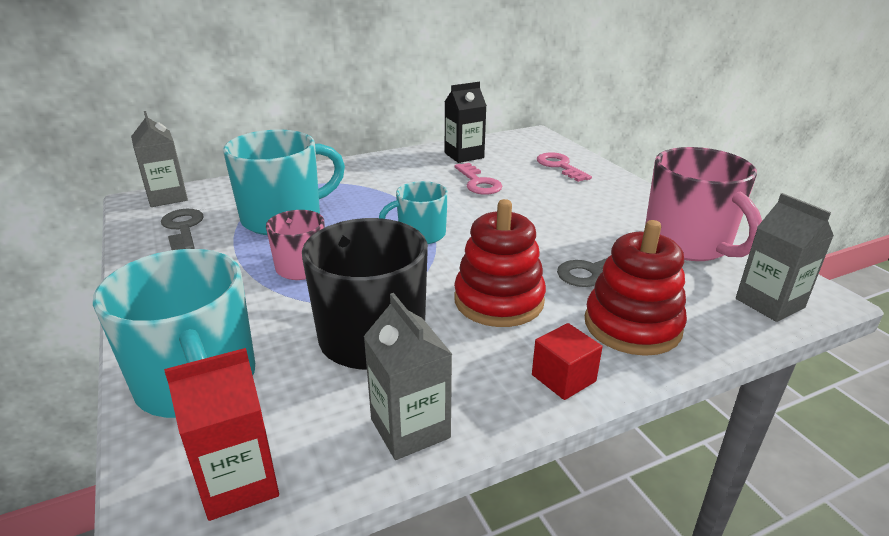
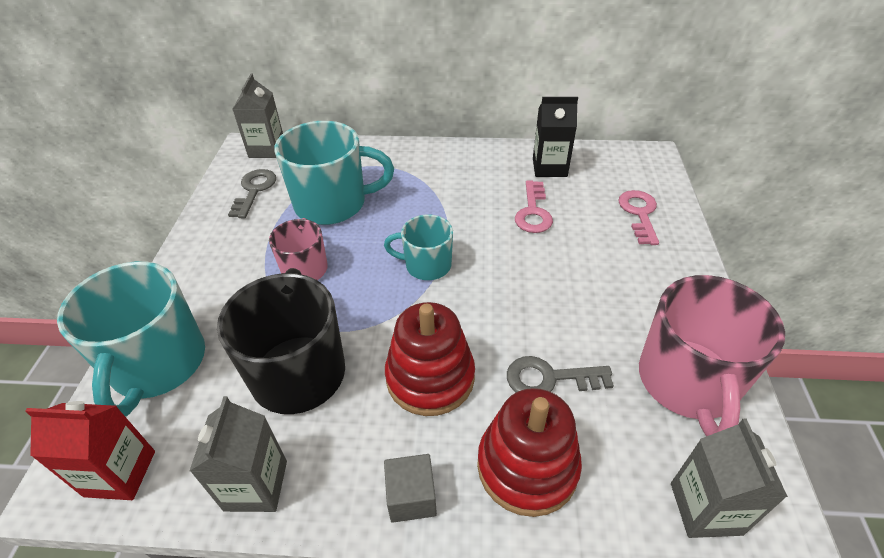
camera: 30 degrees right, 15 degrees up
(563, 378) = (411, 497): red cube -> grey cube

